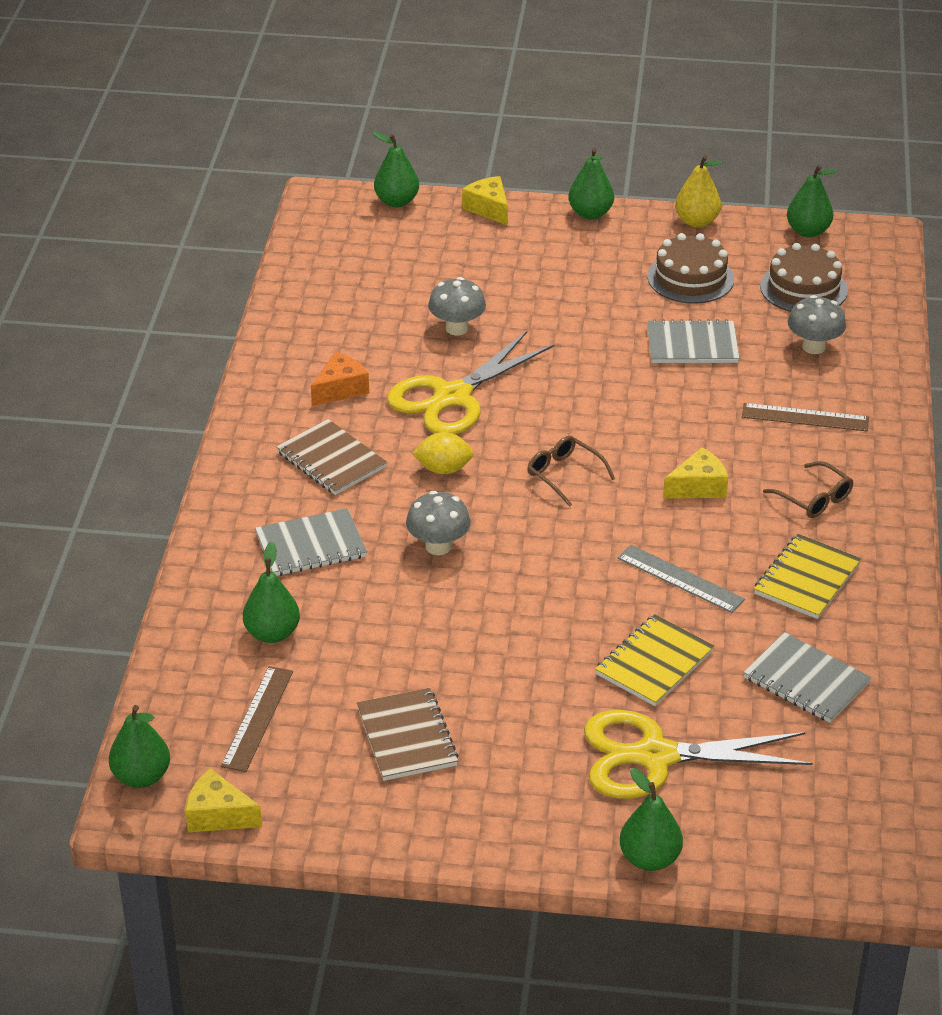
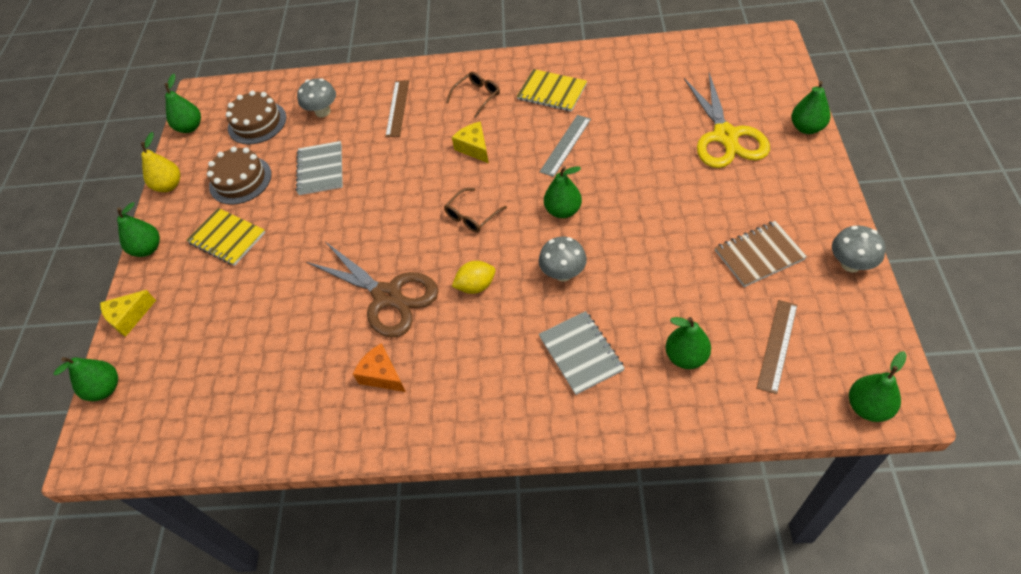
camera: 90 degrees left, 15 degrees up
(218, 815) = (880, 347): yellow cheese -> none
(258, 718) = (777, 345): brown ruler -> brown ruler turned 75 degrees counterclockwise
(331, 460) = (475, 362): brown notebook -> none
(443, 469) = (476, 286): yellow lemon -> yellow lemon turned 75 degrees clockwise
(452, 397) = (388, 296): yellow scissors -> brown scissors
(457, 328) = (298, 309): grey mushroom -> grey mushroom (851, 264)
(548, 560) = (563, 211): none -> green pear
(654, 663) = (646, 147): yellow notebook -> yellow notebook (227, 238)
(806, 680) = (639, 83): grey notebook -> none

